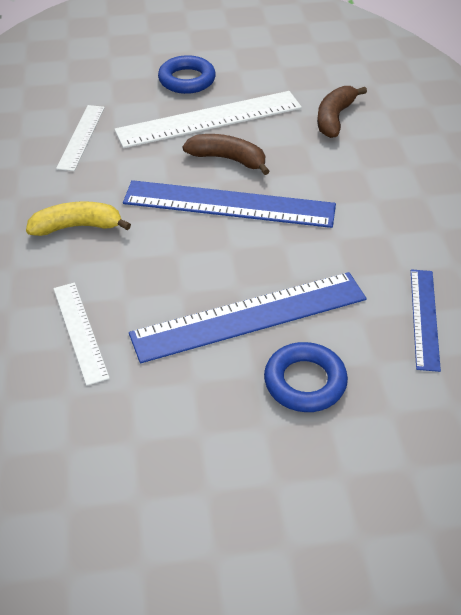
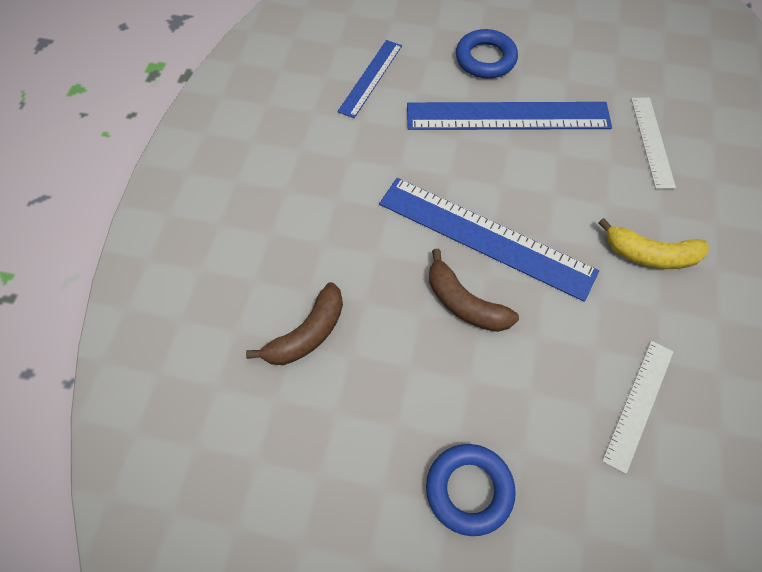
camera: 160 degrees left, 15 degrees up
(209, 119) = (464, 385): white ruler -> none

